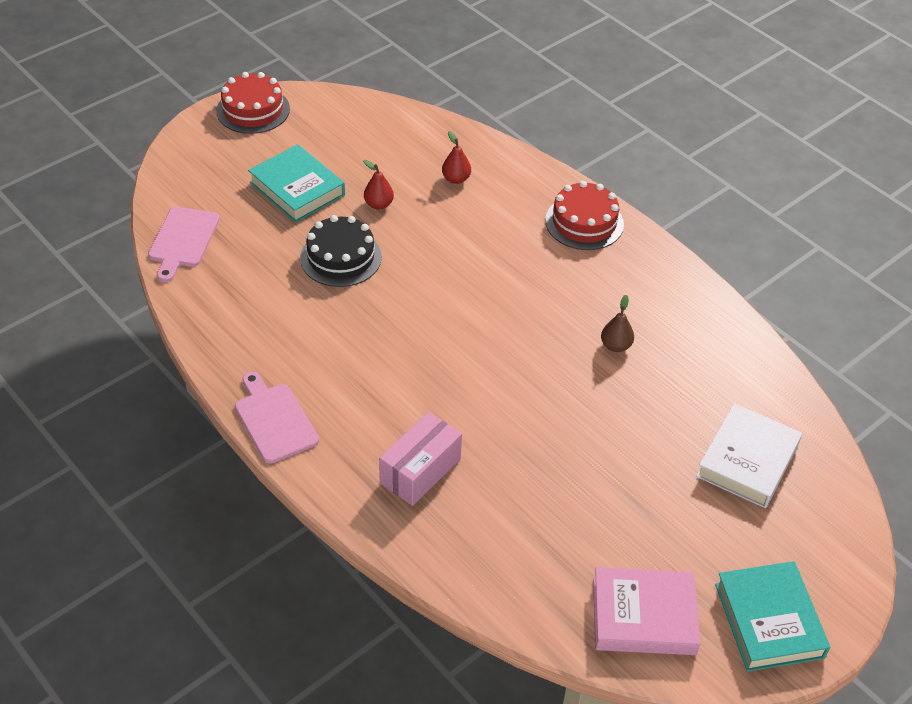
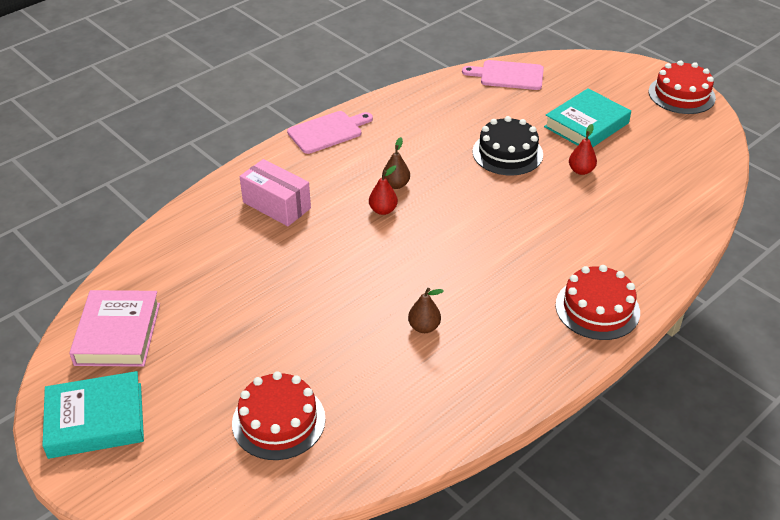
camera: 90 degrees right, 5 degrees down
(389, 357) = (396, 184): none -> brown pear
(456, 179) = (633, 217): red pear -> red pear (383, 210)
(747, 460) = (278, 421): white book -> red cake

